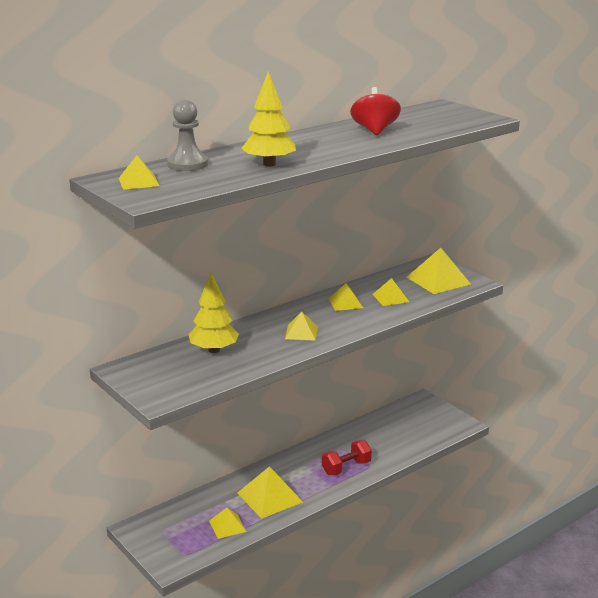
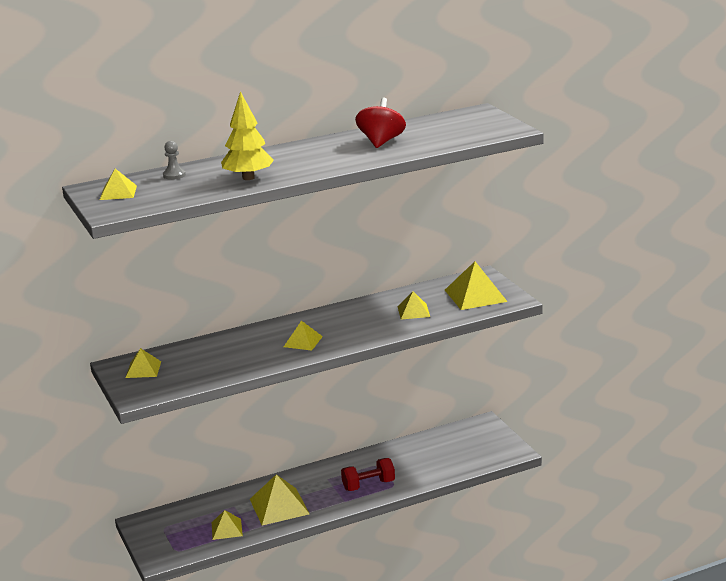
camera: 15 degrees right, 0 degrees up
(187, 164) = (174, 175): grey pawn -> grey pawn, size x0.58
(214, 350) = (210, 353): yellow tree -> none
(345, 303) = (364, 314): yellow pyramid -> yellow pyramid (143, 369)

